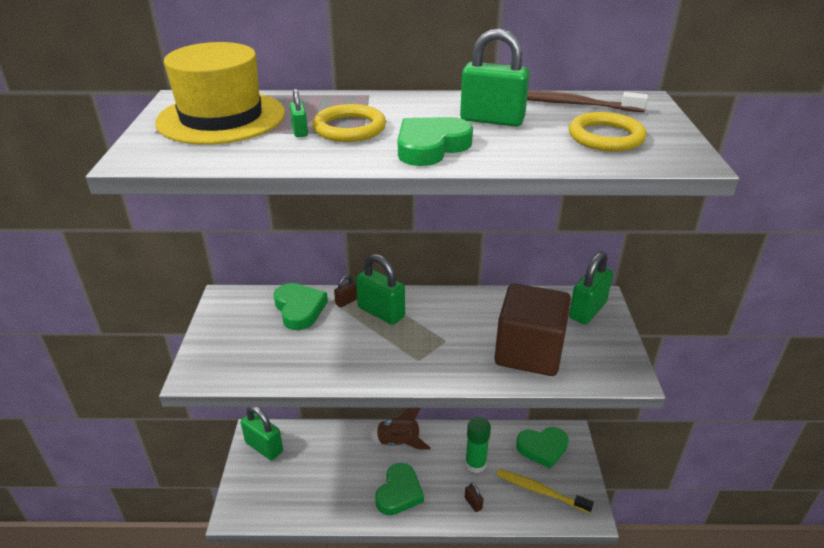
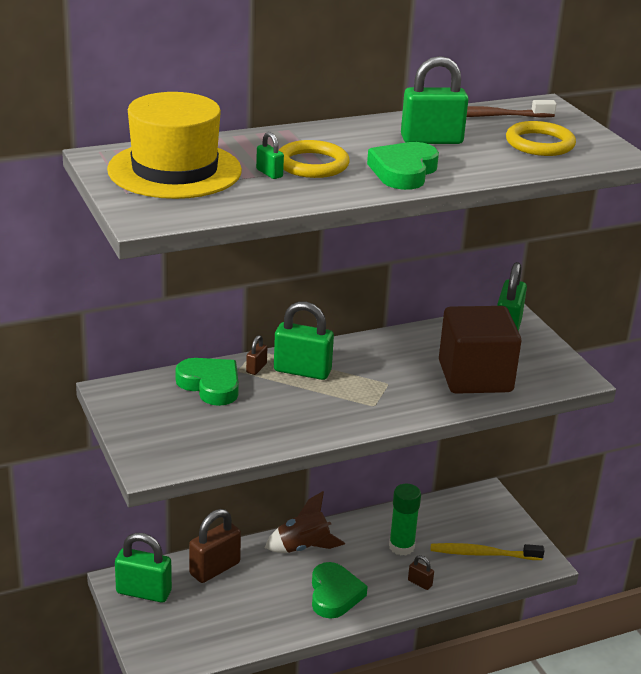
camera: 25 degrees left, 5 degrees down
(324, 442) = (214, 568): none -> brown padlock
(542, 448) = (464, 514): green heart -> none

